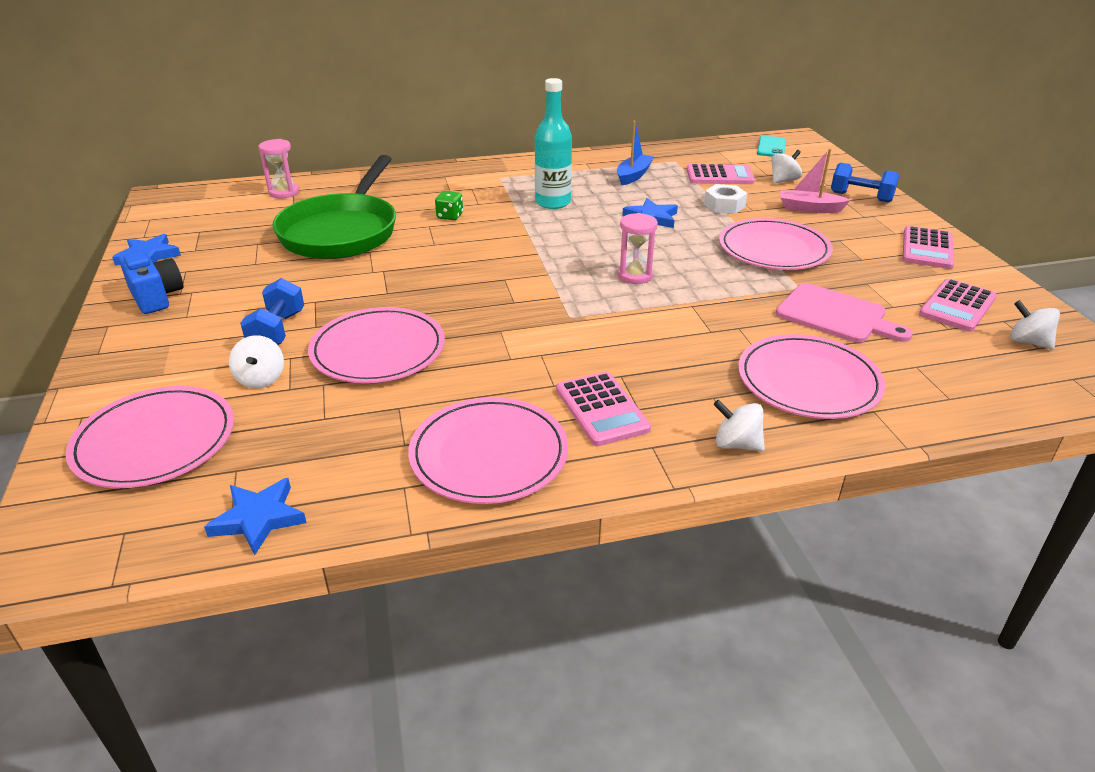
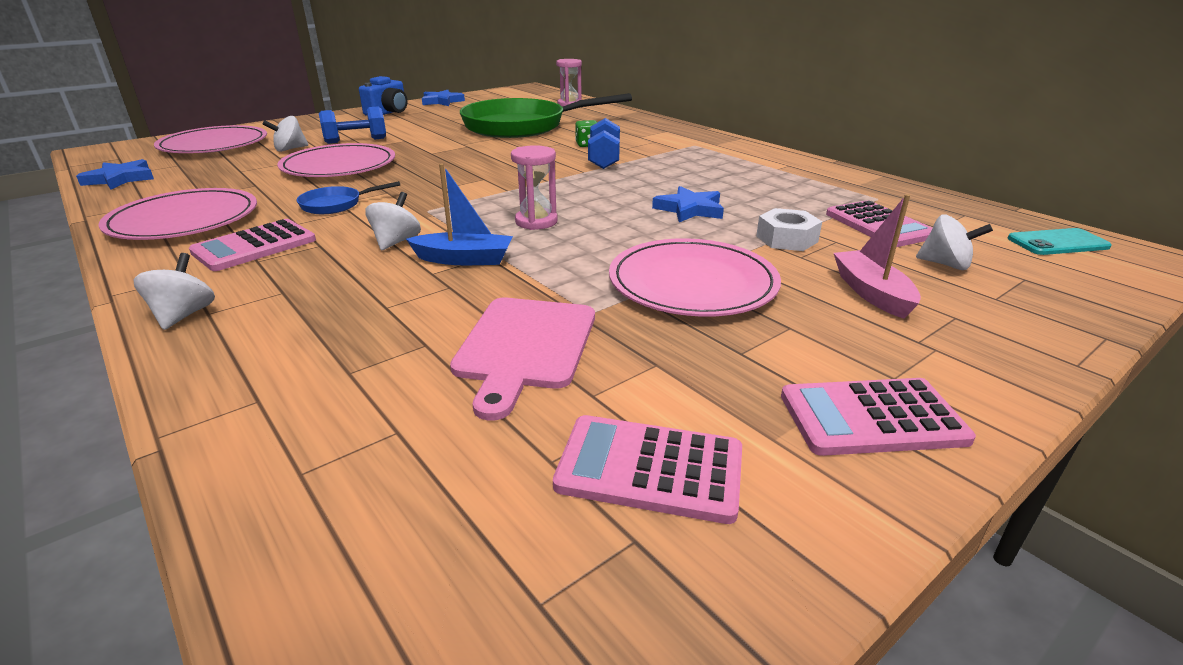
camera: 65 degrees right, 5 degrees down
(516, 360) = (335, 205): none -> blue pan
(553, 202) = (667, 168): turquoise bottle -> none
(633, 175) = (793, 186): blue boat -> blue boat (464, 259)
(808, 381) = (329, 344): pink plate -> none
(861, 197) = (998, 331): blue dumbbell -> blue dumbbell (604, 160)
(1028, 342) = (556, 583): white spinning top -> white spinning top (396, 242)

